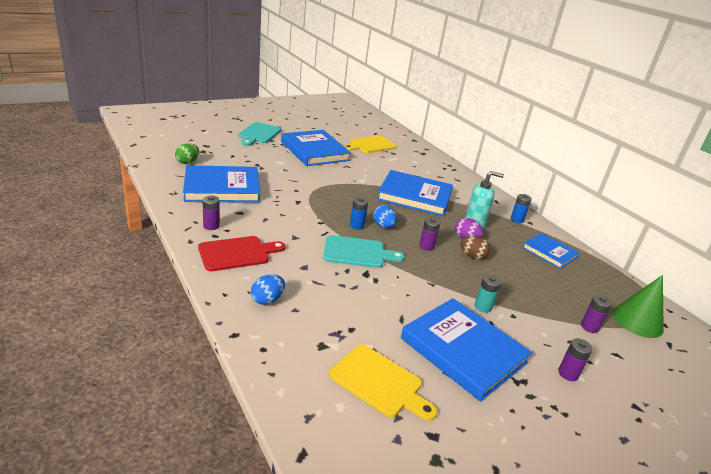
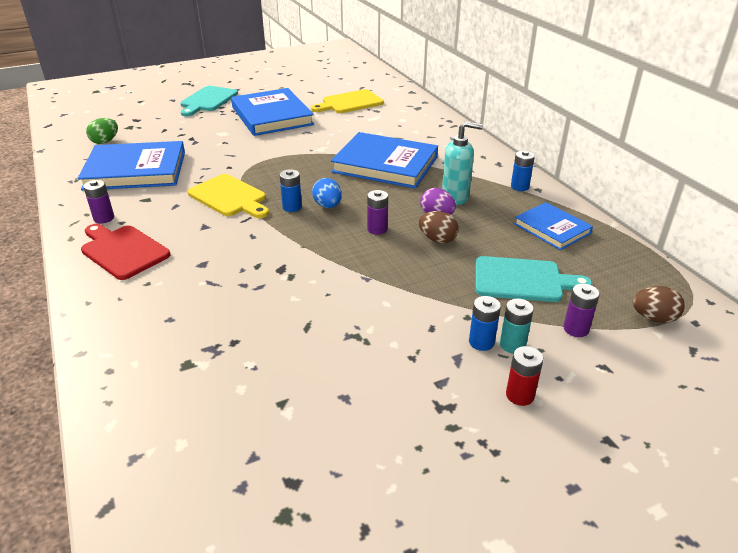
camera: 10 degrees right, 5 degrees up
(237, 253) = (123, 251): red cutting board -> red cutting board turned 120 degrees counterclockwise
(267, 300) = (138, 307): blue egg -> none
(357, 253) = (279, 242): turquoise cutting board -> turquoise cutting board (523, 280)
(379, 382) = (245, 411): yellow cutting board -> yellow cutting board (229, 197)
(463, 350) = (377, 366): blue book -> none
(483, 307) = (427, 306): turquoise battery -> turquoise battery (512, 345)
(529, 334) = (481, 342): none -> blue battery
(568, 373) = (520, 395): purple battery -> red battery
(637, 321) = (653, 318): green cone -> brown egg

